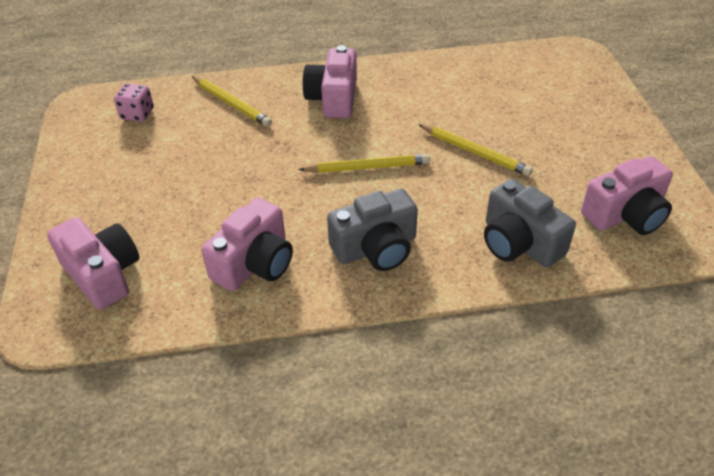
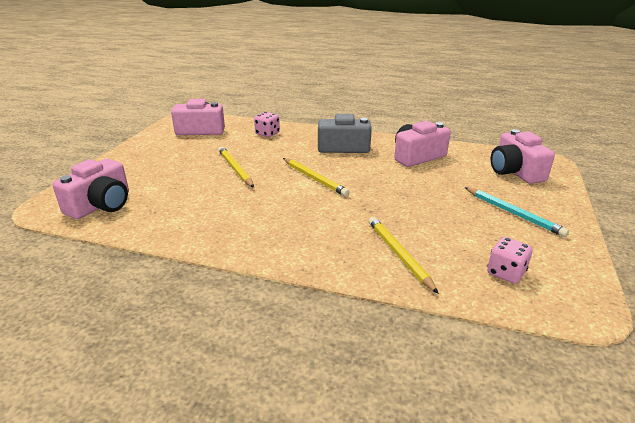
camera: 155 degrees left, 15 degrees down
(119, 186) = (513, 213): none -> turquoise pencil
(333, 98) = (297, 231): pink camera -> pink camera (101, 205)
(368, 167) = (314, 179): yellow pencil -> yellow pencil turned 150 degrees counterclockwise
(519, 243) = (267, 134): grey camera -> pink dice

